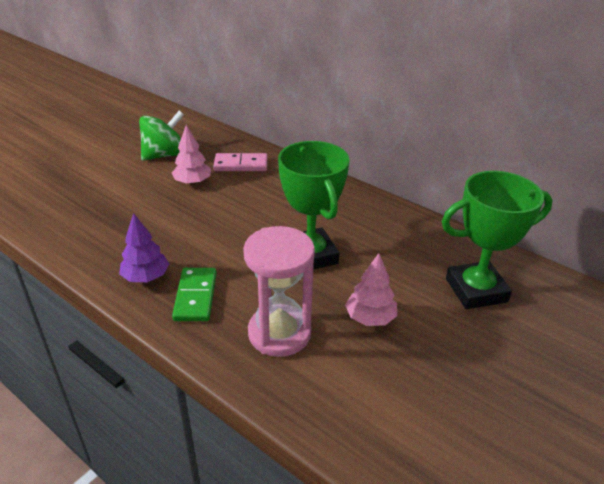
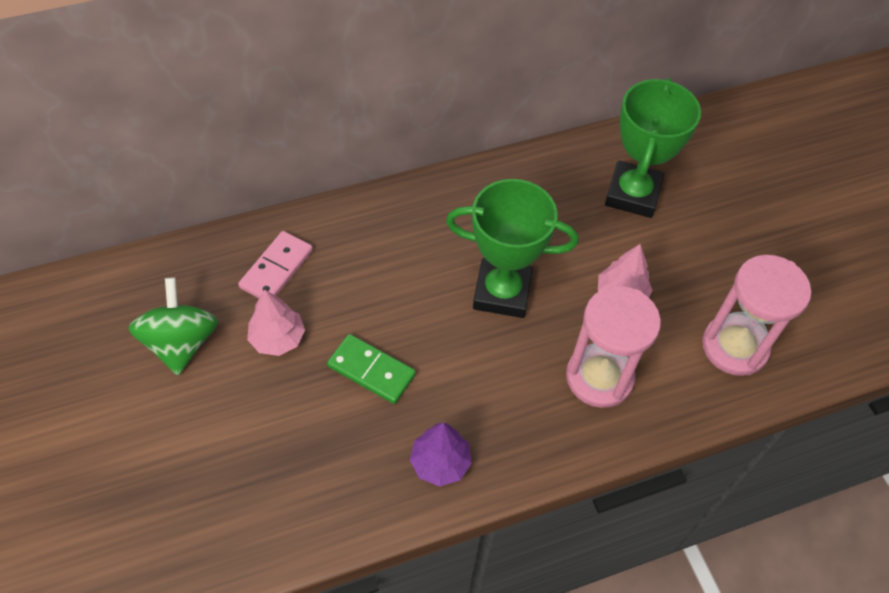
camera: 60 degrees left, 20 degrees up
(195, 296) = (503, 427): green domino -> green domino (371, 371)
(389, 415) = (734, 347): none -> pink hourglass

